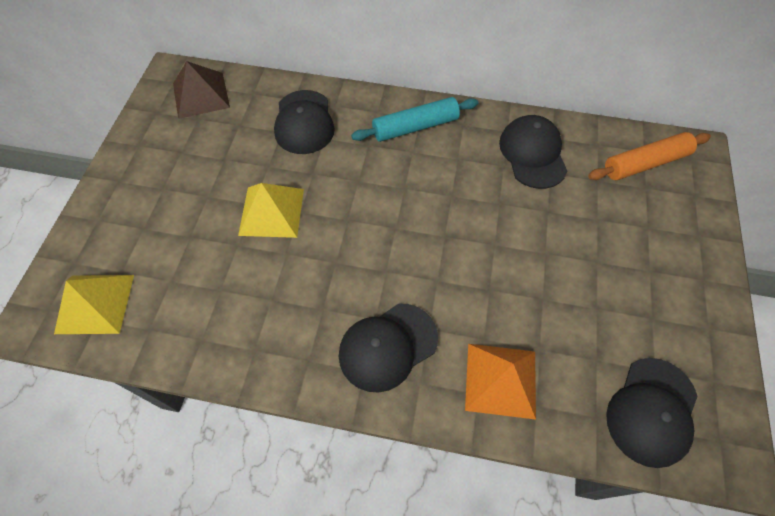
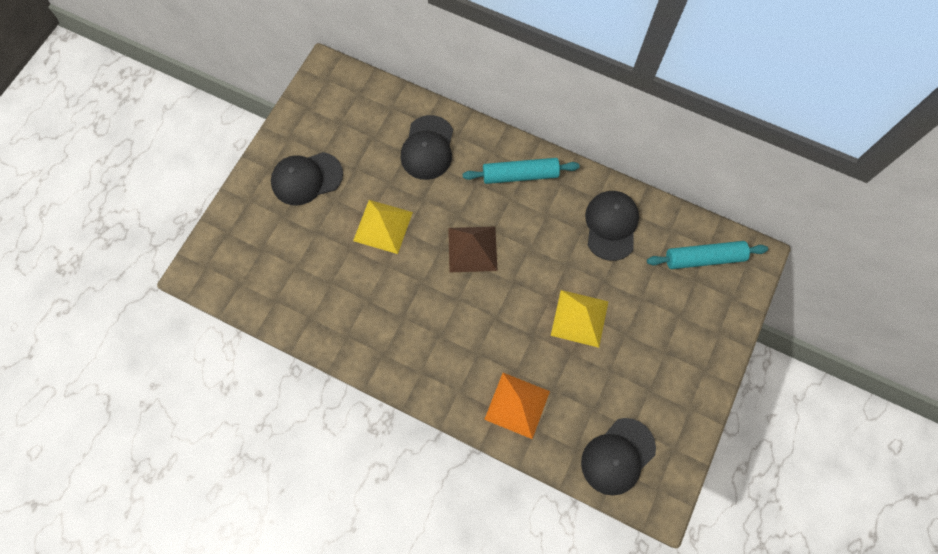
camera: 15 degrees right, 10 degrees up
(95, 303) = (239, 270): yellow pyramid -> yellow pyramid (579, 318)
(201, 95) = (347, 99): brown pyramid -> brown pyramid (472, 249)
(387, 346) = (443, 359): black cap -> black cap (306, 178)
(645, 163) = (704, 258): orange rolling pin -> turquoise rolling pin

